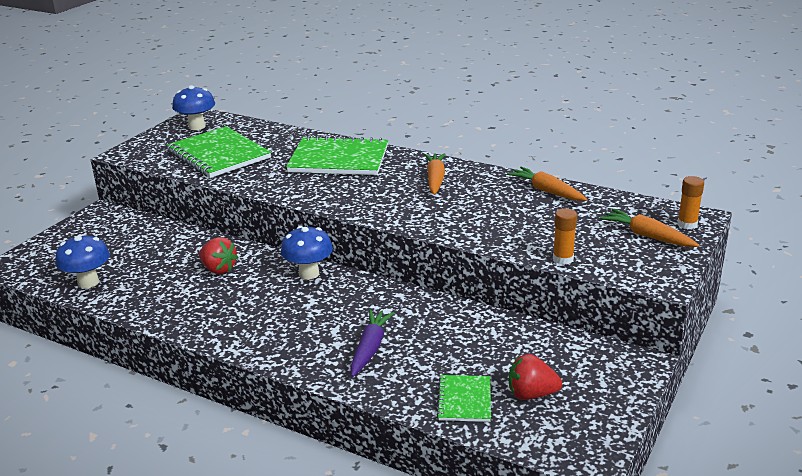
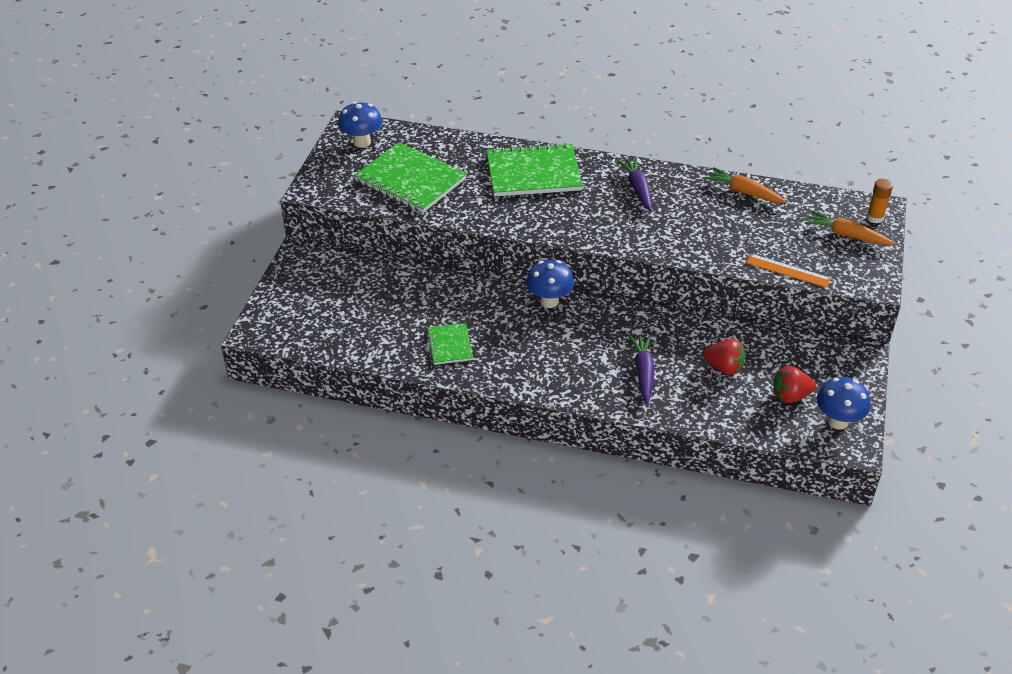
camera: 15 degrees left, 15 degrees up
(88, 282) = (349, 340): blue mushroom -> blue mushroom (837, 421)
(218, 269) = (463, 307): red strawberry -> red strawberry (724, 367)
(435, 179) = (638, 189): orange carrot -> purple carrot
(464, 400) = (741, 409): green notebook -> green notebook (450, 345)
(563, 259) = (788, 270): orange glue stick -> orange ruler

